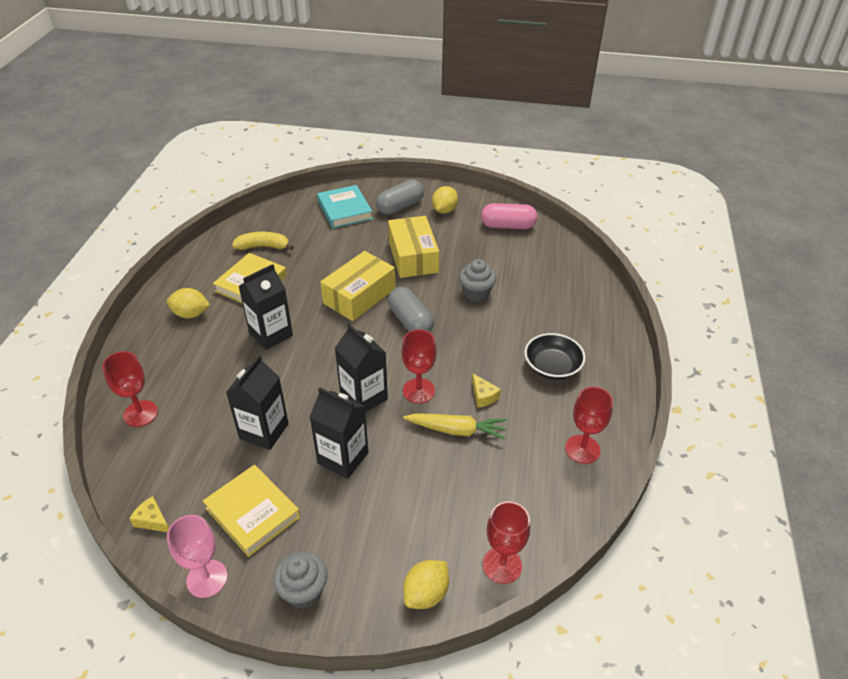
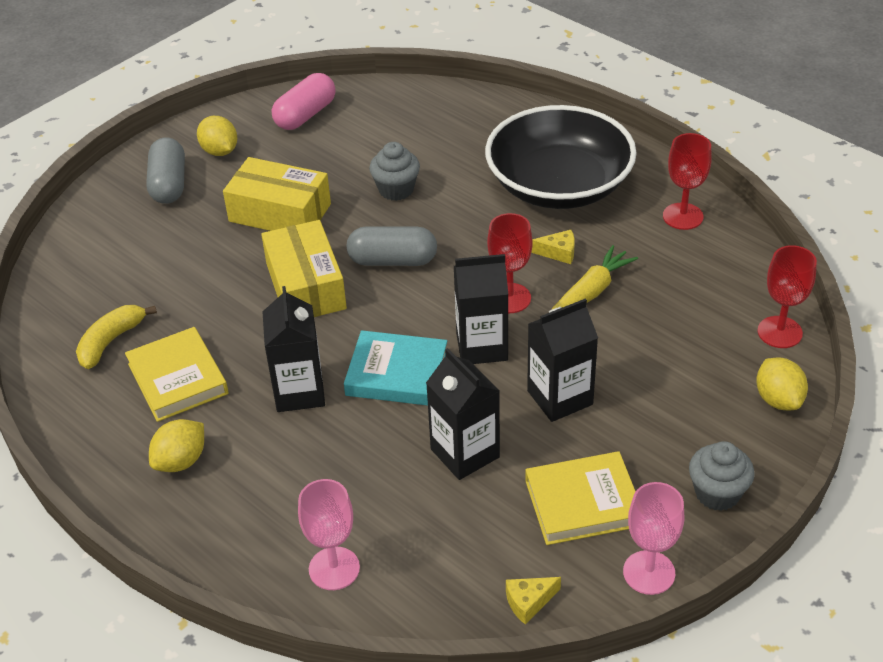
camera: 55 degrees left, 0 degrees up
(140, 413) = (334, 568): red goblet -> pink goblet
(345, 210) = (118, 236): turquoise book -> turquoise book (397, 373)
(552, 366) = (559, 185): black bowl -> black bowl, size x1.99

